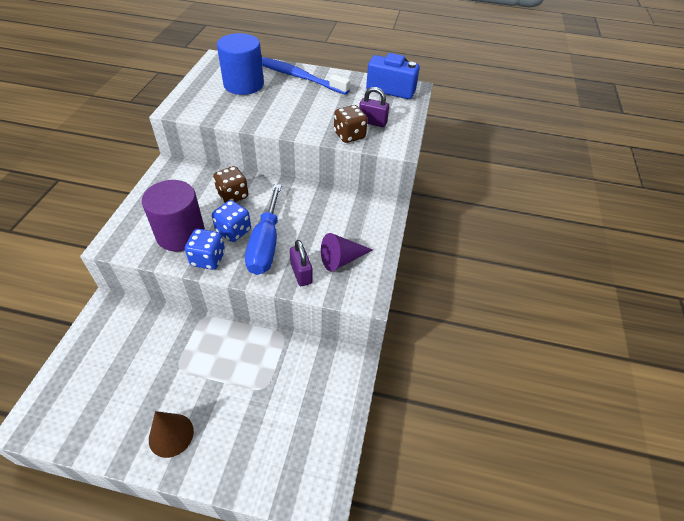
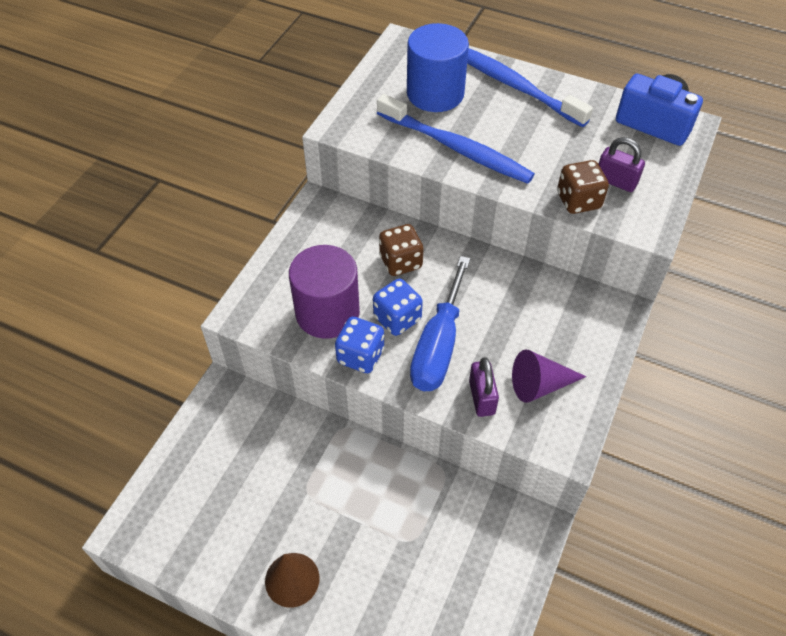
camera: 15 degrees right, 5 degrees up
(261, 113) = (456, 148): none -> blue toothbrush

